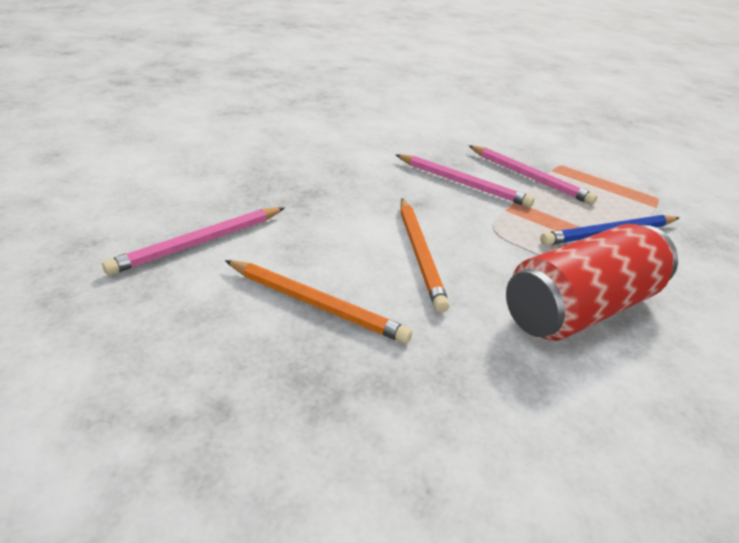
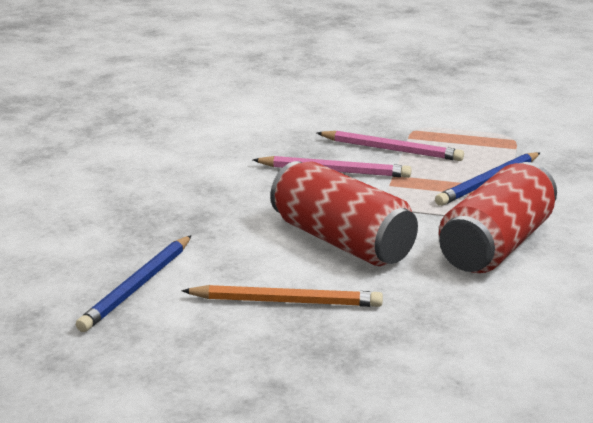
camera: 20 degrees left, 10 degrees down
(199, 243) = (137, 286): pink pencil -> blue pencil
(419, 254) = (341, 241): orange pencil -> red can

